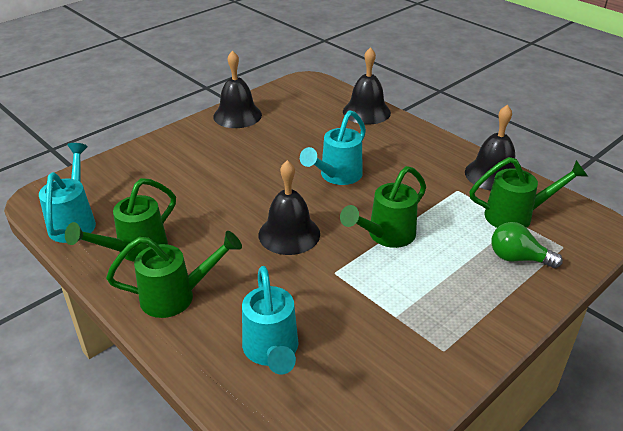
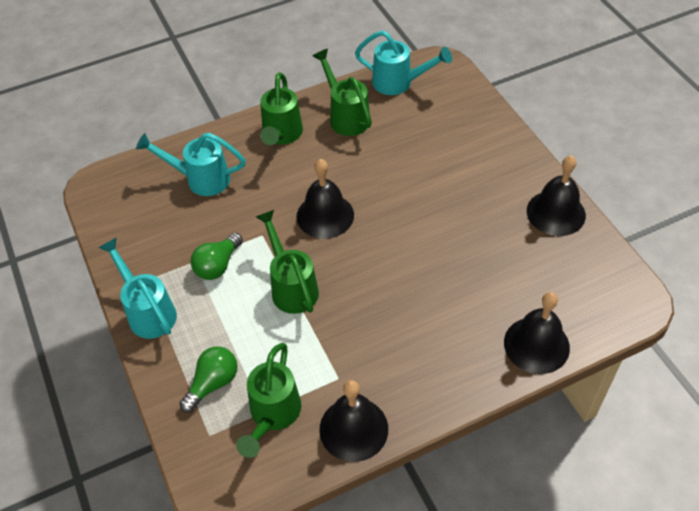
camera: 110 degrees right, 15 degrees up
(336, 176) = (402, 274): turquoise watering can -> turquoise watering can (148, 311)
(390, 295) = (218, 265): none -> green light bulb

